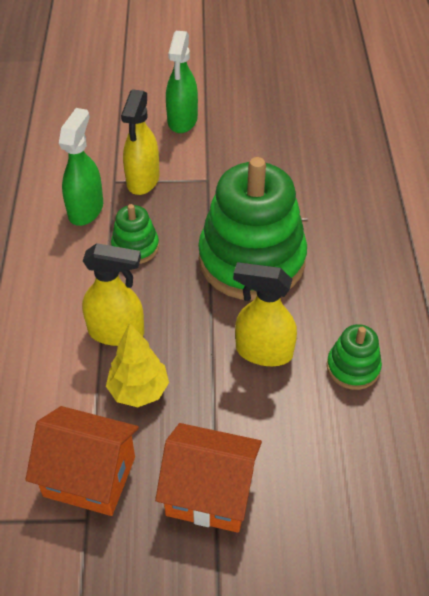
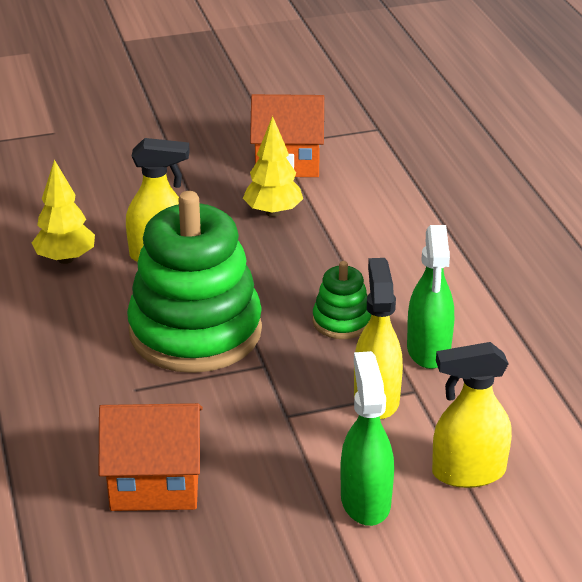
camera: 165 degrees right, 15 degrees down
(117, 332) = (318, 247): yellow spray bottle -> yellow spray bottle (467, 472)
(210, 493) = (183, 168): orange house -> orange house (155, 483)
(353, 367) = (65, 259): green stacking toy -> yellow tree

